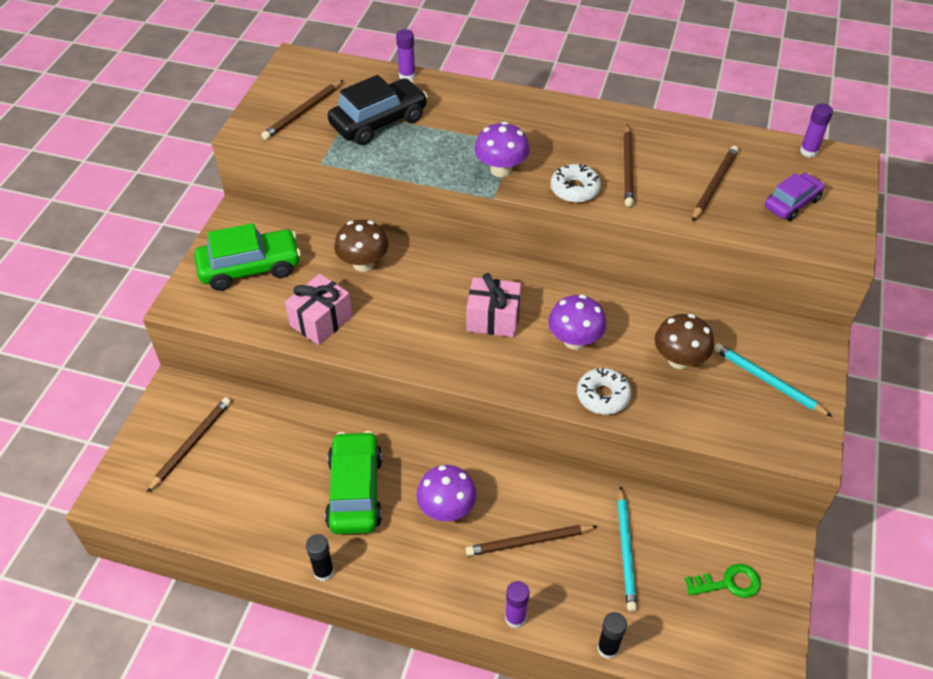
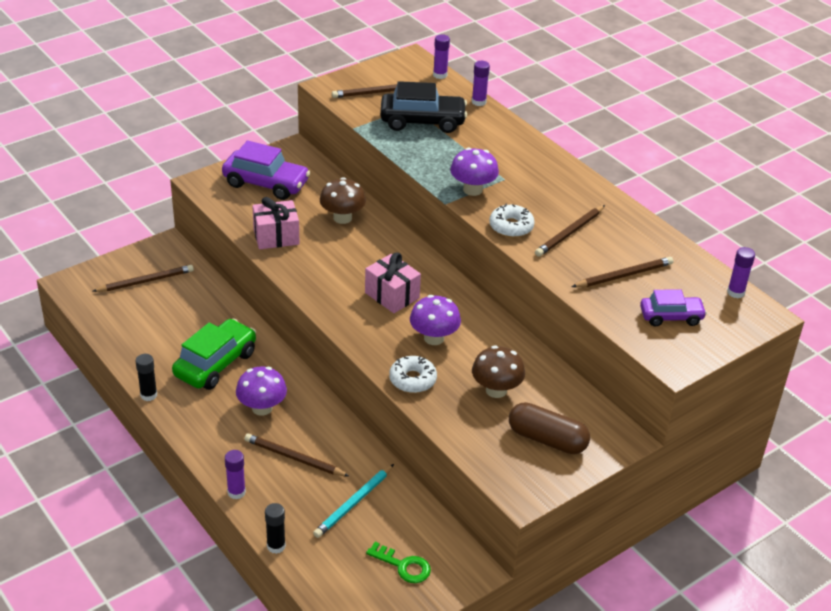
camera: 35 degrees right, 10 degrees down
(250, 268) = (266, 183): green car -> purple car
(341, 65) = (440, 75): none -> purple glue stick
(768, 381) = (547, 439): turquoise pencil -> brown capsule

